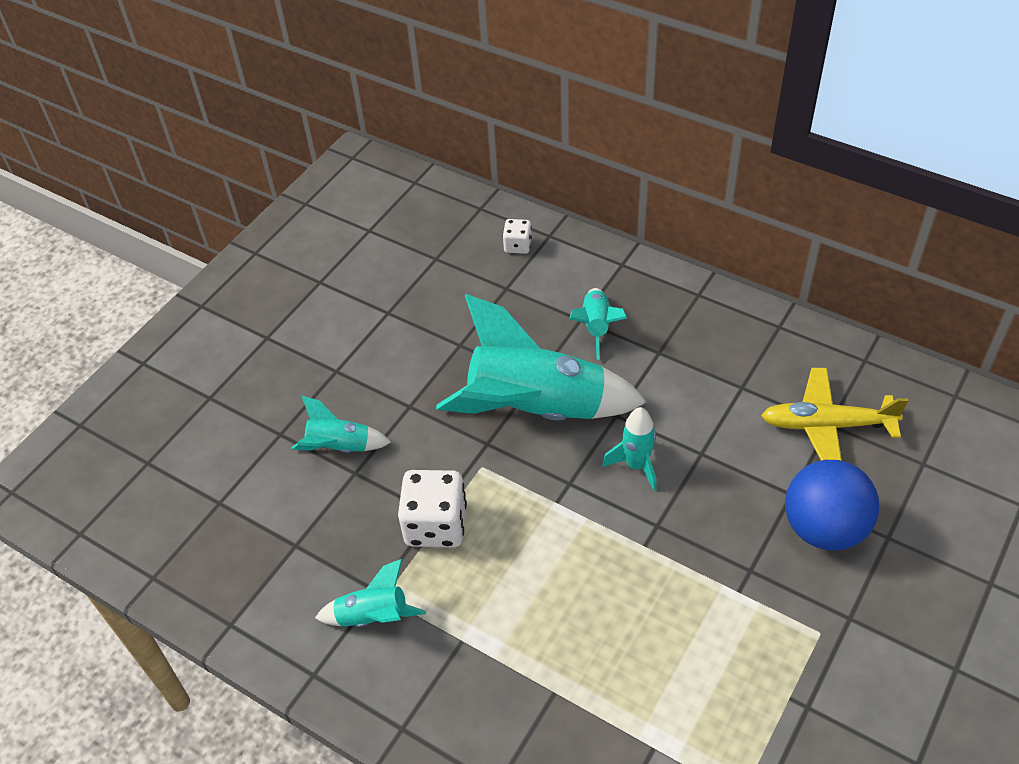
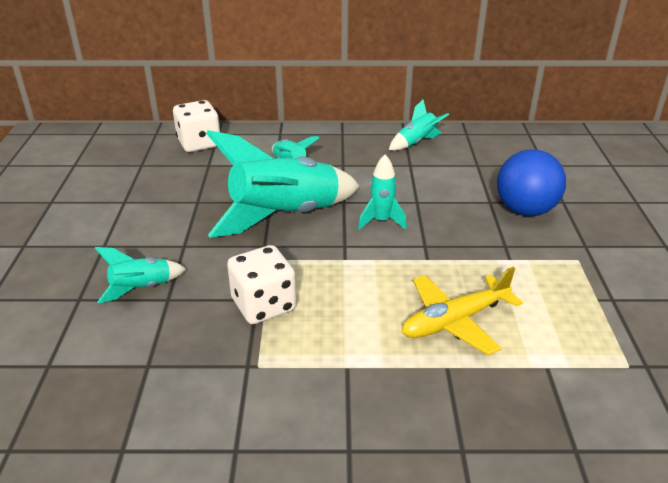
camera: 35 degrees left, 15 degrees down
(373, 616) = (259, 384): turquoise rocket -> turquoise rocket (416, 143)
(518, 245) = (199, 143): white dice -> white dice, size x1.90
(826, 425) = (476, 166): yellow plane -> yellow plane (454, 321)

